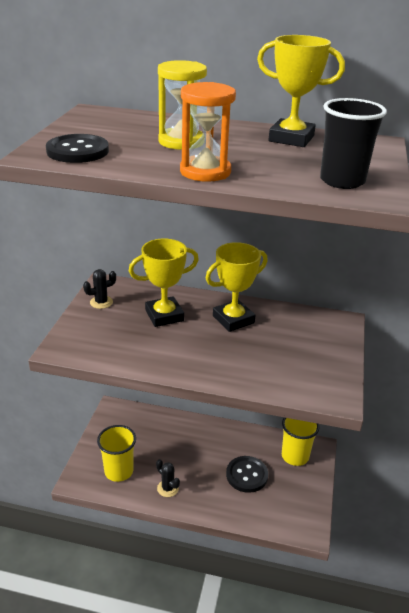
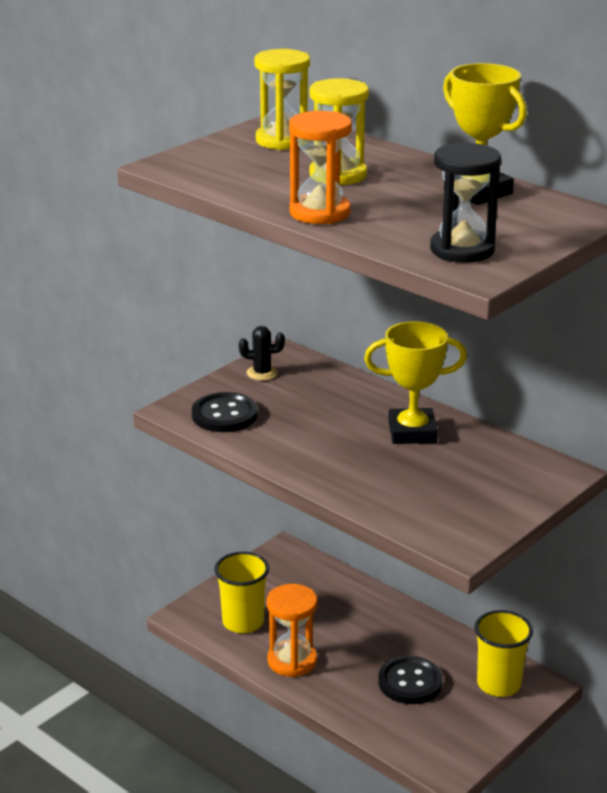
camera: 30 degrees right, 5 degrees down
(77, 151) = (211, 167): black button -> black button (224, 415)
(109, 124) = (282, 140): none -> yellow hourglass
(164, 315) = (327, 406): yellow trophy -> none
(167, 488) = (292, 661): black cactus -> orange hourglass
(342, 181) = (462, 250): black cup -> black hourglass

